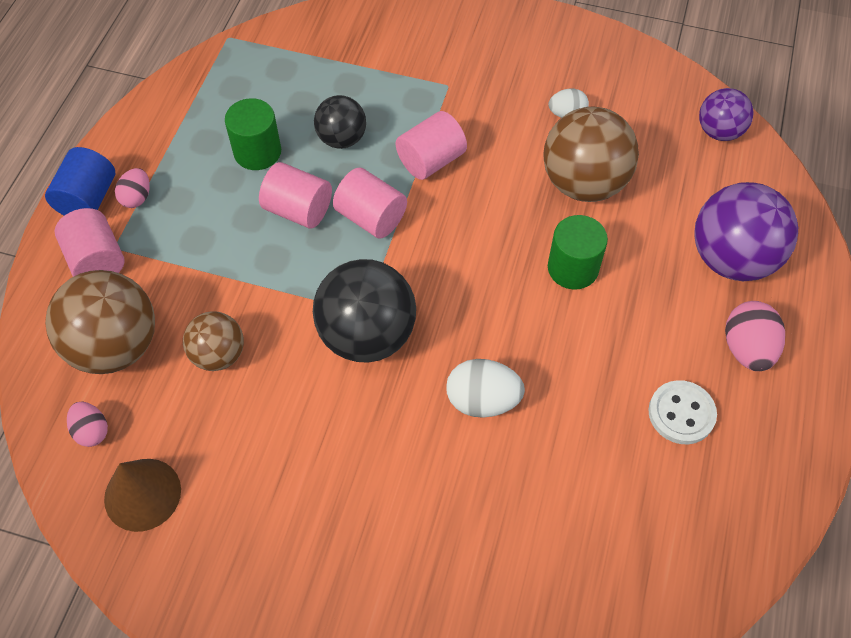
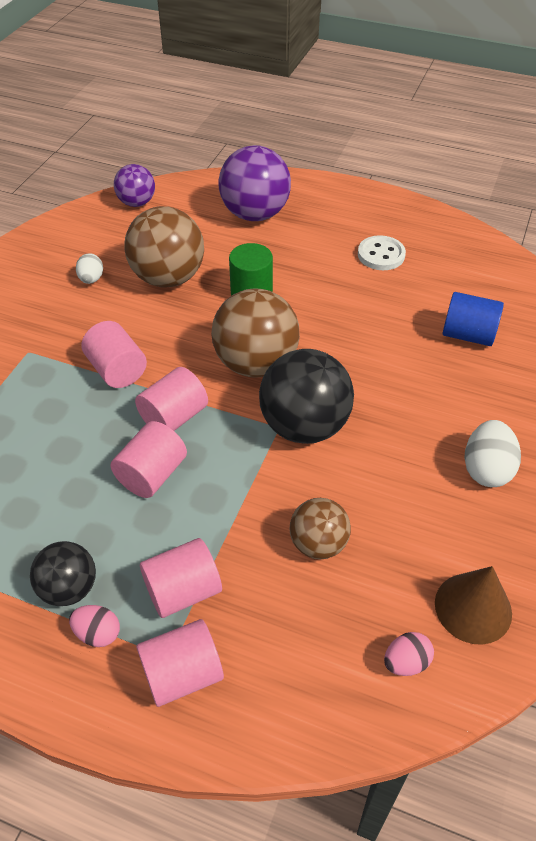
camera: 85 degrees left, 10 degrees down
(88, 199) = (86, 692): blue cylinder -> blue cylinder (468, 335)
(115, 346) = (302, 645): brown ball -> brown ball (256, 363)
(173, 251) = (183, 591): none -> pink cylinder
(257, 152) = (64, 510): green cylinder -> none
(342, 139) = (69, 436): black ball -> black ball (69, 588)
(482, 400) = (370, 356): white egg -> white egg (486, 469)
(747, 349) = (330, 219): pink egg -> none

